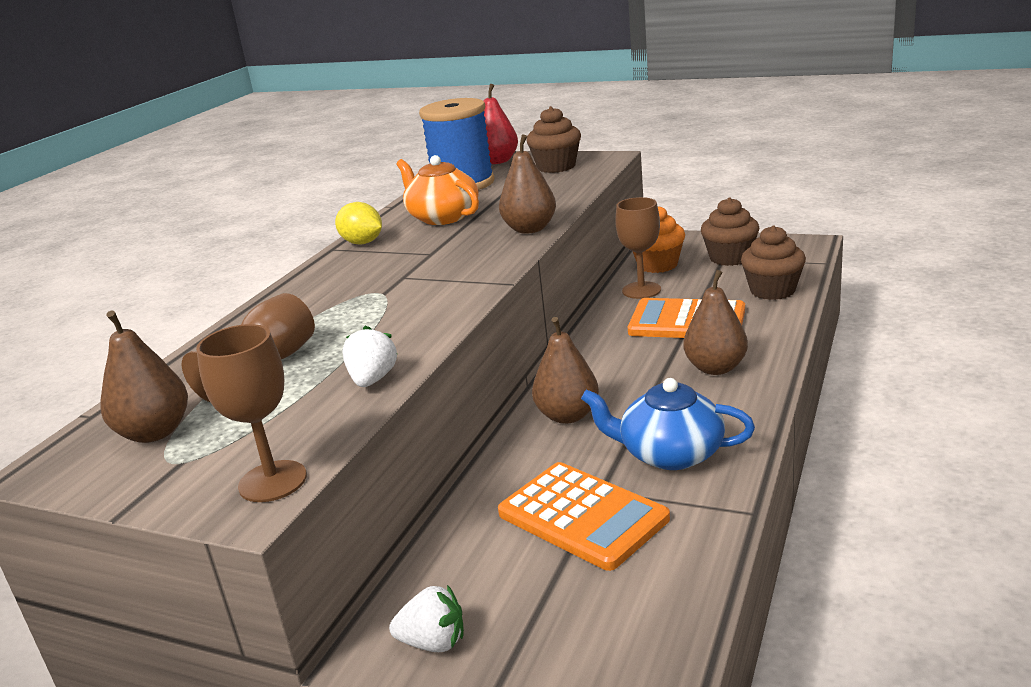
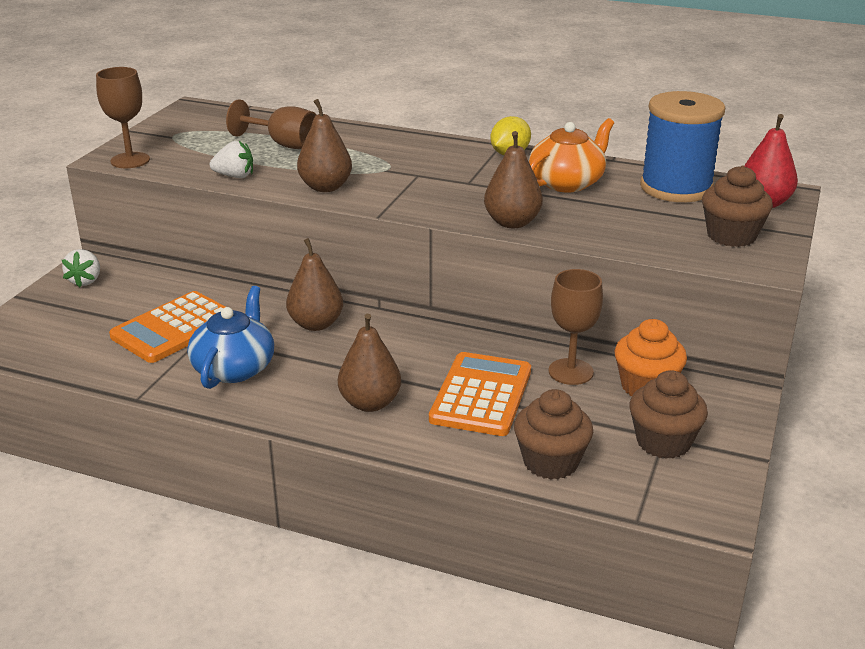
camera: 85 degrees right, 5 degrees up
(155, 432) = (212, 126): brown pear -> brown pear (325, 187)

